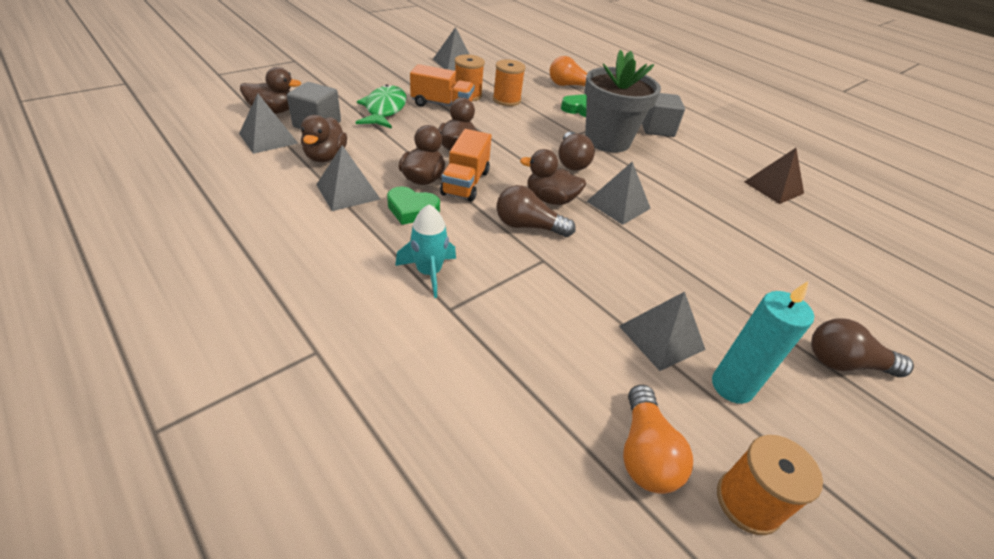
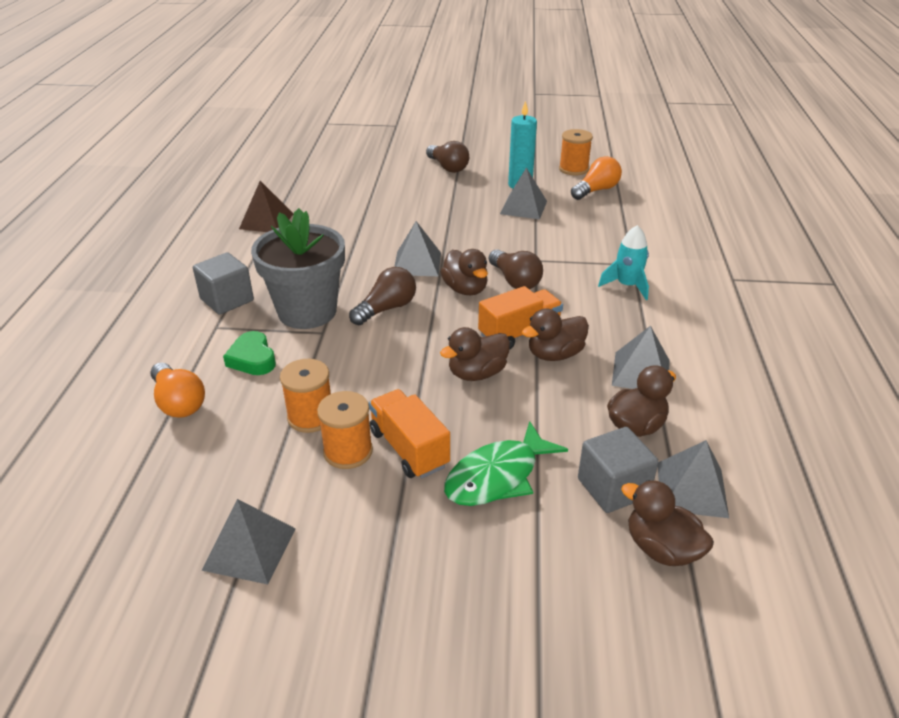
camera: 130 degrees left, 5 degrees down
(412, 210) = (596, 331): green heart -> none

